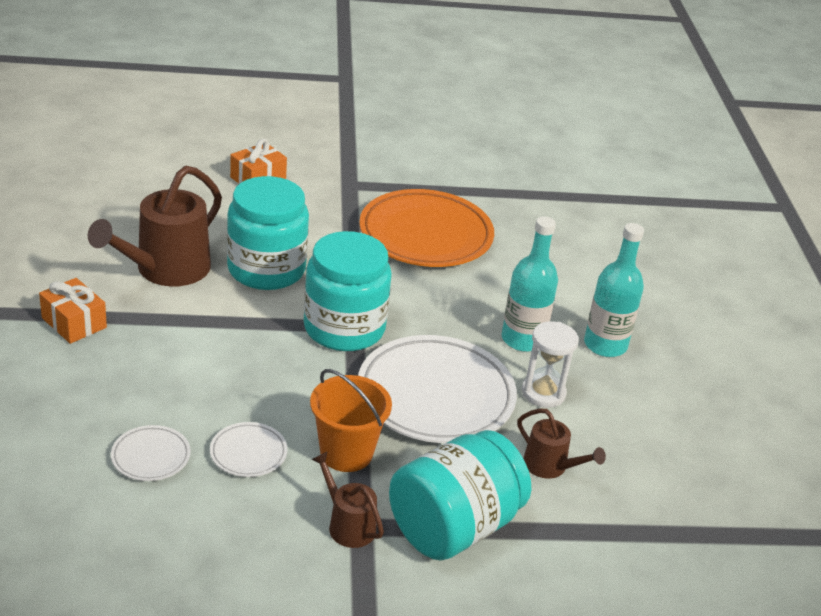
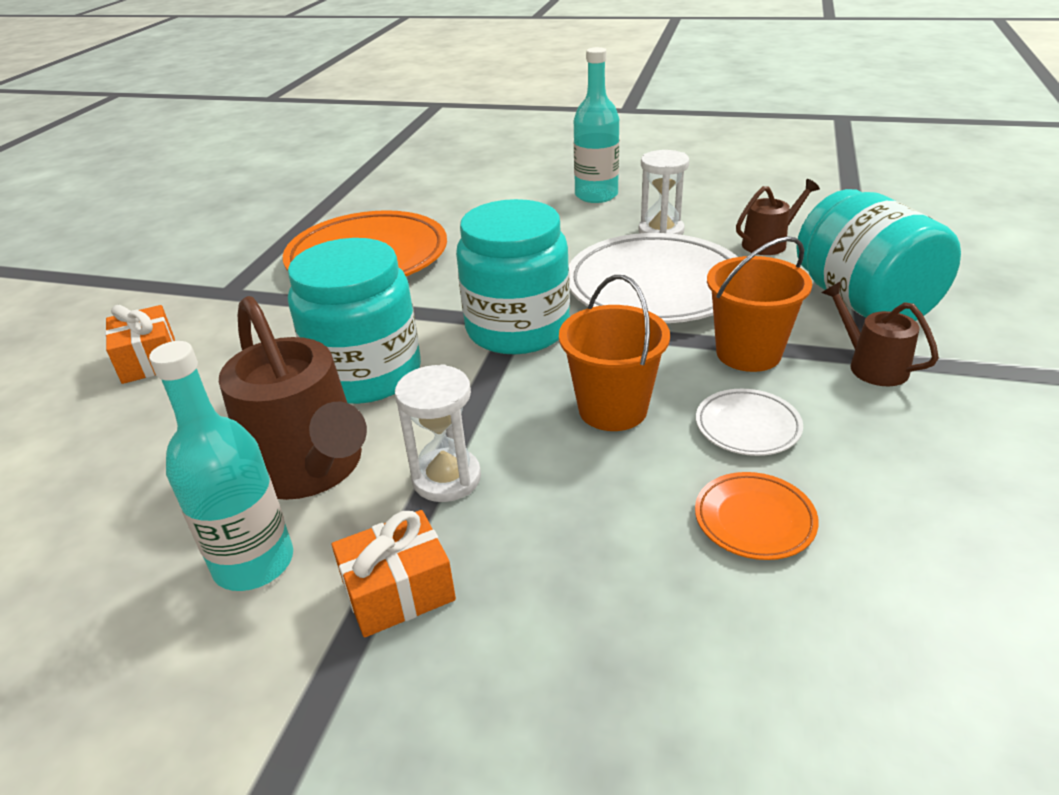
camera: 65 degrees left, 0 degrees up
(151, 457) = (754, 520): white plate -> orange plate
(166, 323) = (446, 478): none -> white hourglass
(254, 386) = (613, 409): none -> orange bucket
(348, 525) = (872, 366): brown watering can -> brown watering can turned 75 degrees clockwise
(523, 339) = (575, 230): turquoise bottle -> turquoise bottle (254, 563)

